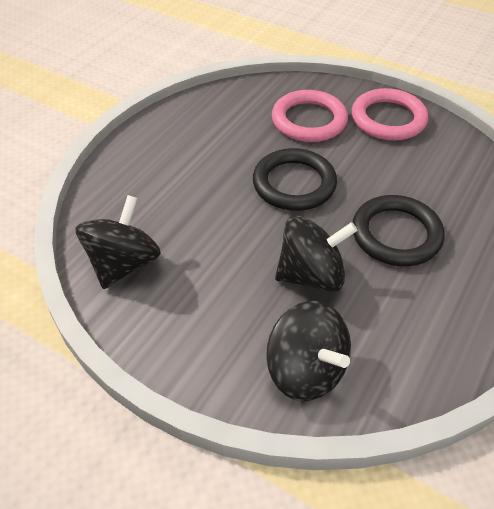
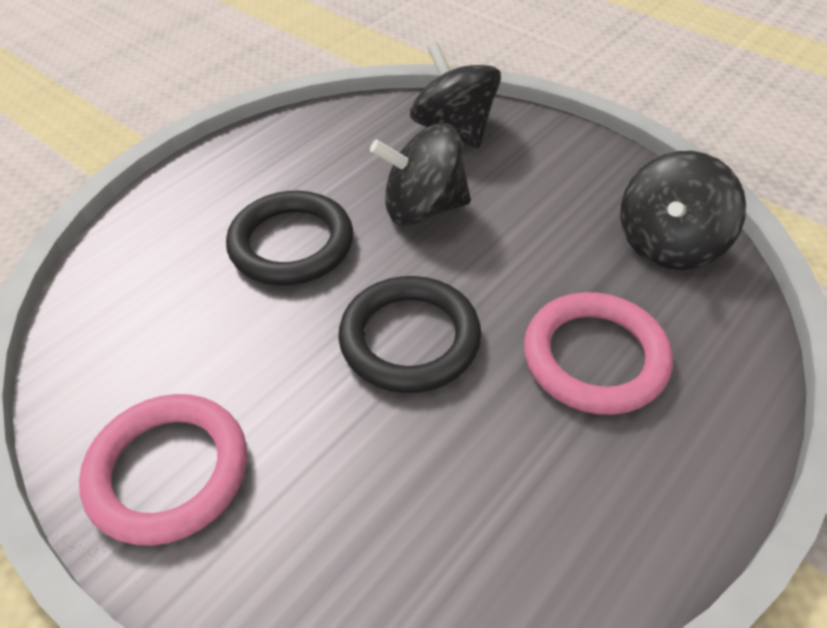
camera: 170 degrees left, 0 degrees up
(309, 120) = (336, 490): pink ring -> pink ring (595, 357)

